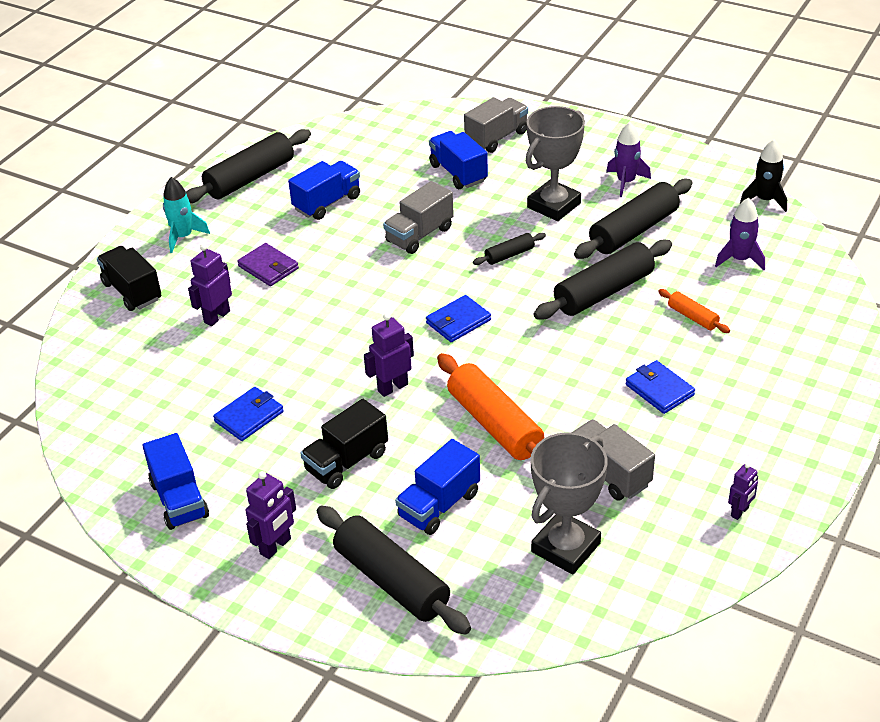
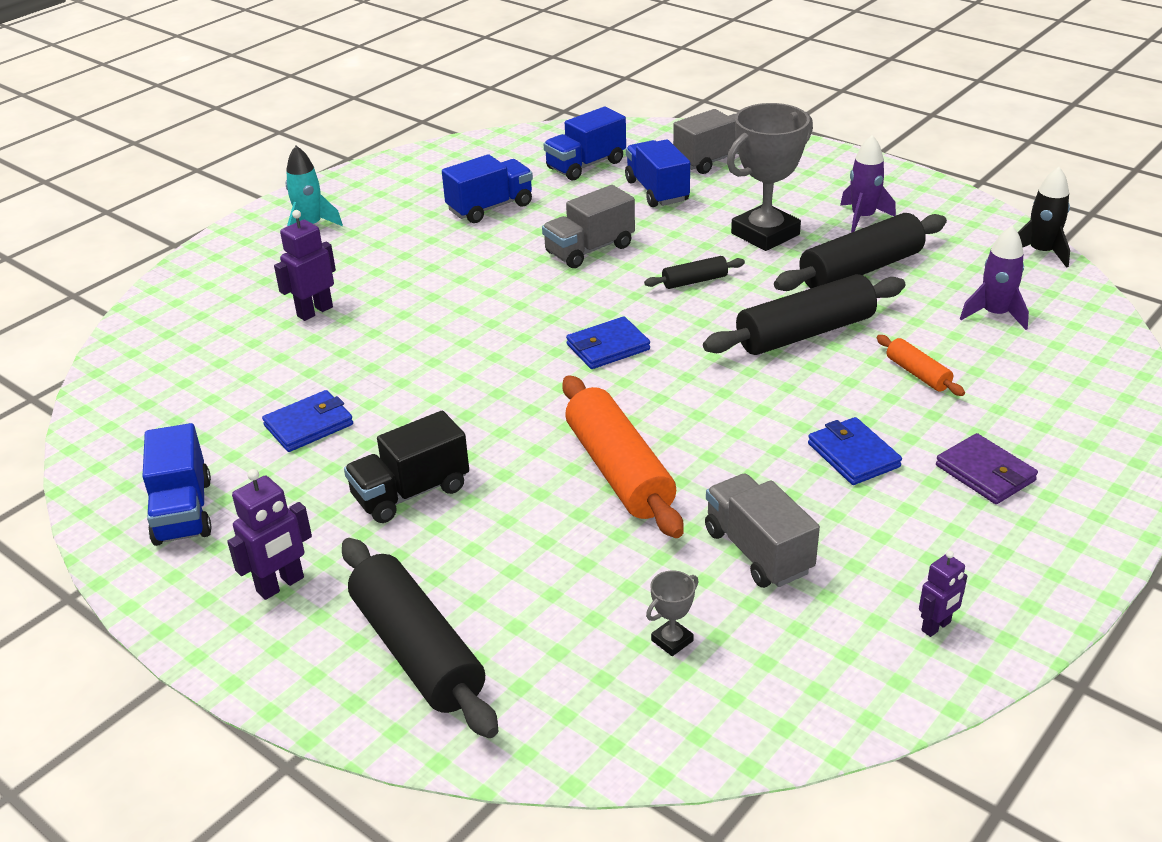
camera: 10 degrees right, 5 degrees down
(132, 291) = (228, 275): black truck -> none
(250, 178) = (410, 175): black rolling pin -> none
(268, 267) = (396, 266): purple wallet -> purple wallet (985, 473)
(392, 387) = (500, 412): purple robot -> none
(439, 505) = (514, 561): blue truck -> blue truck (586, 165)
(565, 547) = (672, 640): grey trophy -> grey trophy, size x0.42

